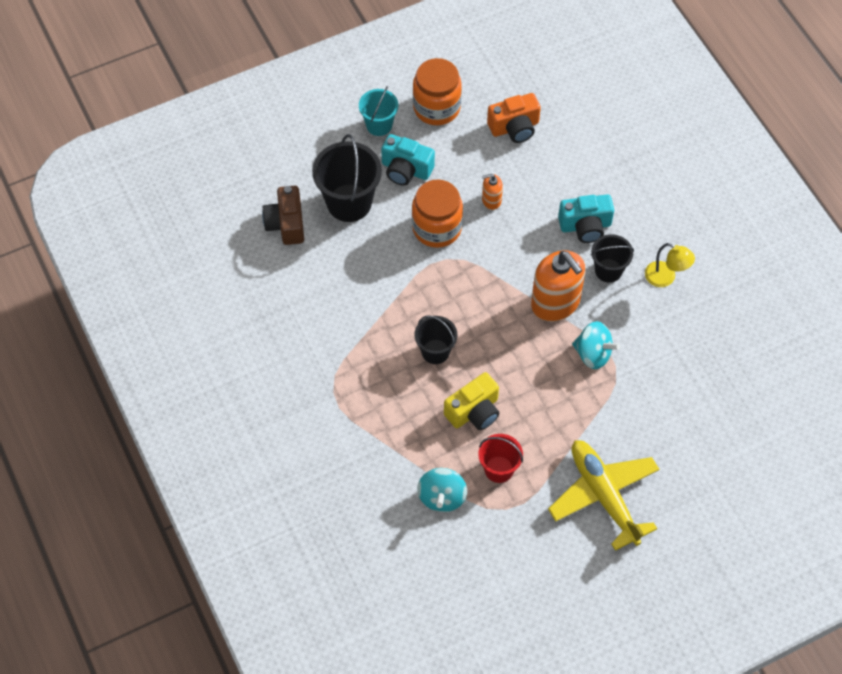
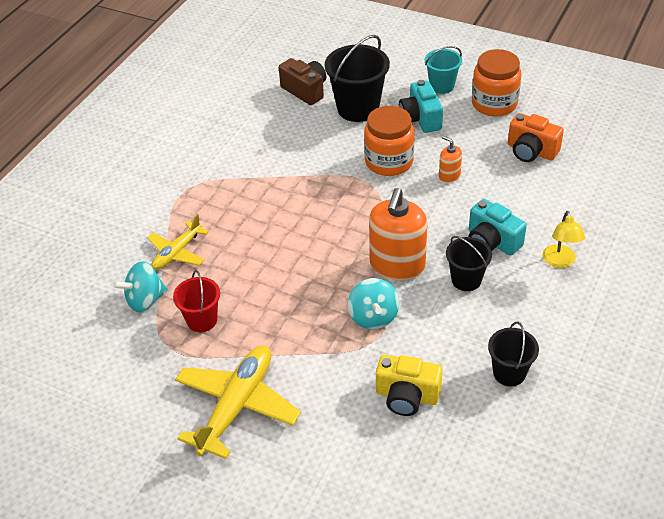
camera: 55 degrees right, 15 degrees down
(286, 224) = (305, 90): brown camera -> brown camera turned 90 degrees clockwise
(407, 443) = (177, 252): none -> yellow plane
(435, 351) = (277, 222): black bucket -> black bucket (509, 373)
(474, 411) = (243, 274): yellow camera -> yellow camera (407, 396)
(665, 278) = (503, 321): yellow lamp -> yellow lamp (560, 262)

